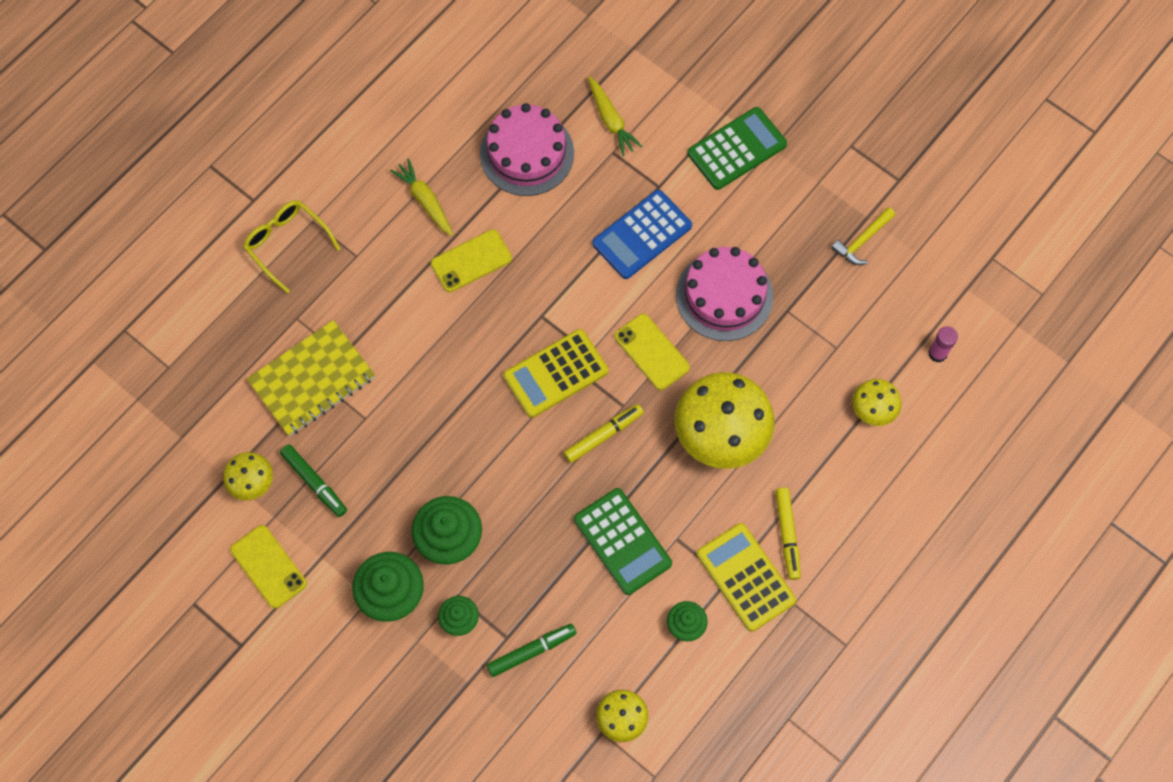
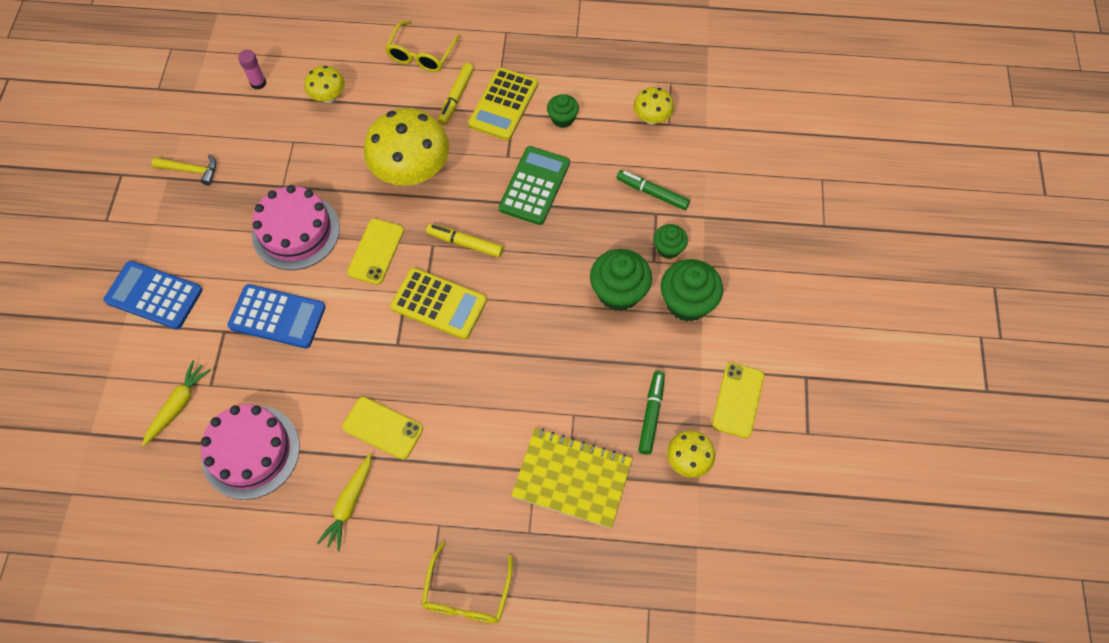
camera: 125 degrees left, 5 degrees down
(737, 149) = (154, 295): green calculator -> blue calculator
(787, 535) = (456, 97): yellow marker -> yellow marker turned 150 degrees clockwise
(872, 536) = (422, 54): none -> yellow glasses

